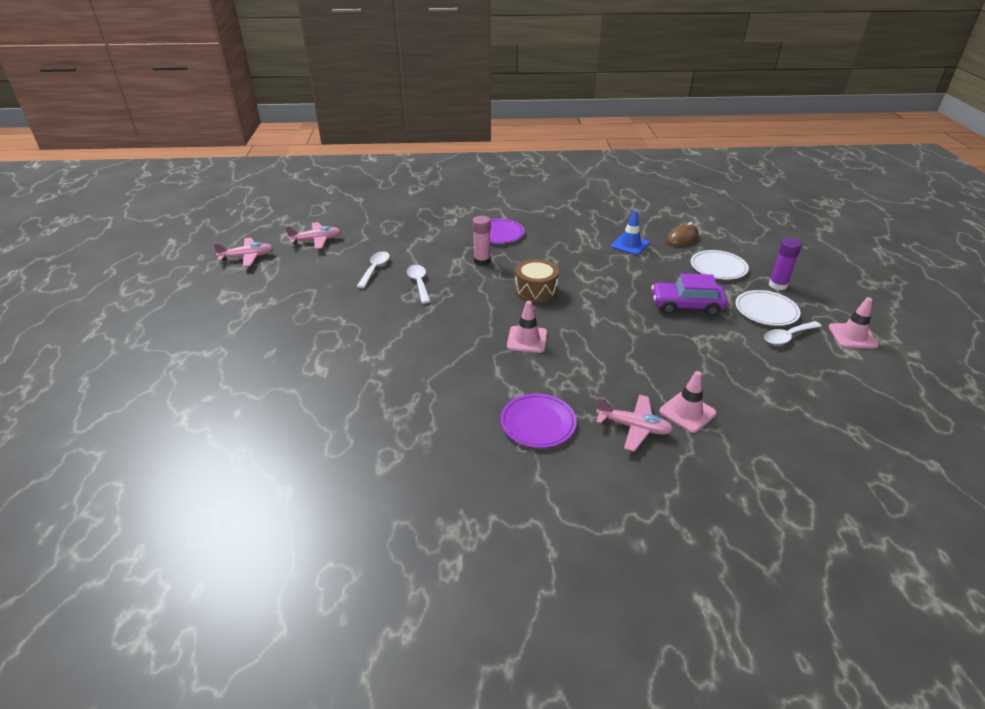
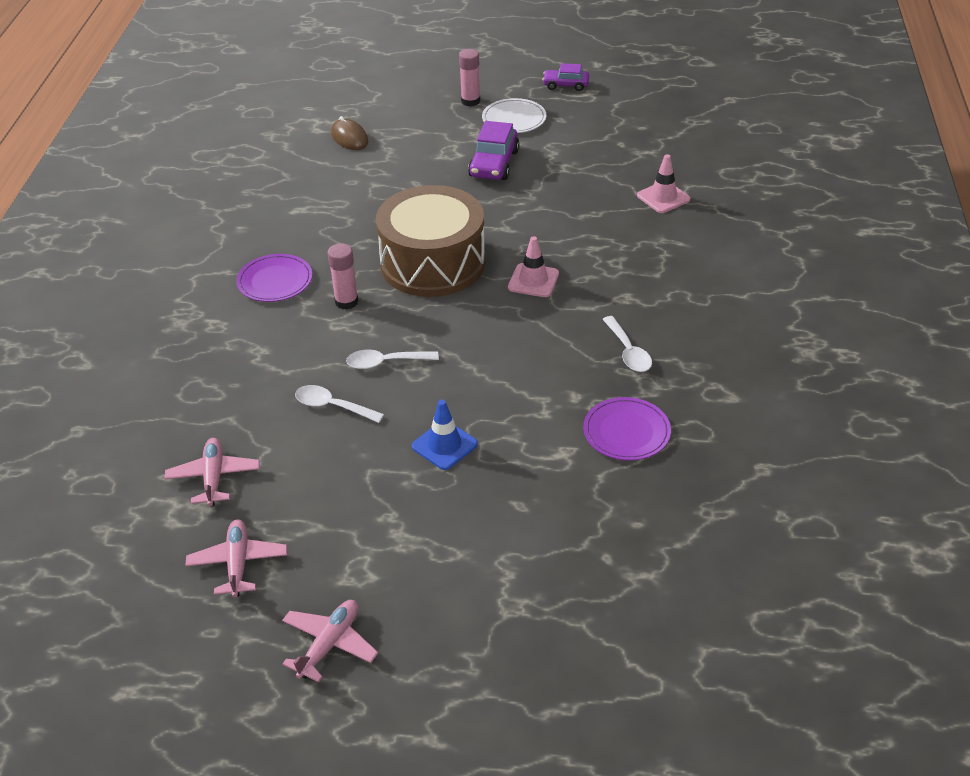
camera: 80 degrees left, 5 degrees up
(536, 290) = (433, 263): brown drum -> brown drum, size x1.93
(538, 423) = (671, 288): purple plate -> purple plate (626, 432)
(630, 245) = (351, 177): blue traffic cone -> blue traffic cone (444, 445)
(634, 427) = (681, 231): pink plane -> pink plane (329, 644)
(718, 267) = (423, 128): white plate -> none
(777, 285) = (470, 101): purple glue stick -> pink glue stick
(787, 337) = (560, 118): white spoon -> white spoon (628, 352)
(852, 336) = (565, 85): pink traffic cone -> purple car

